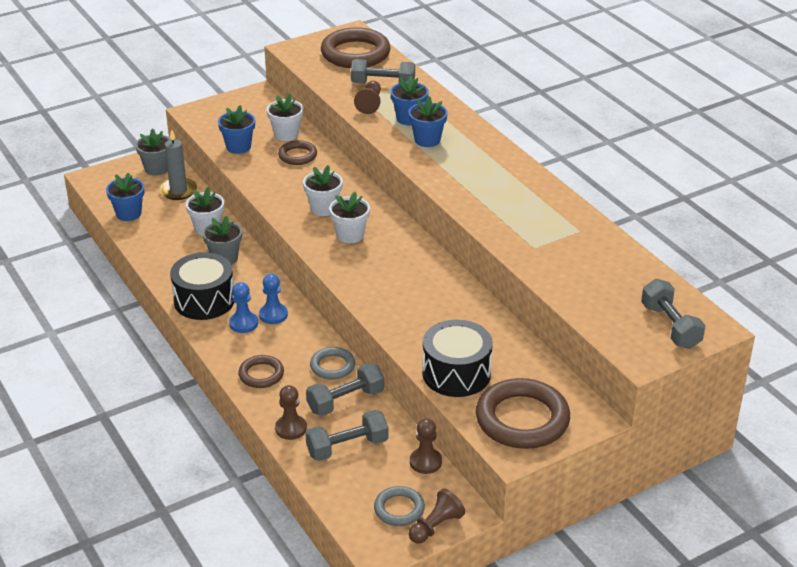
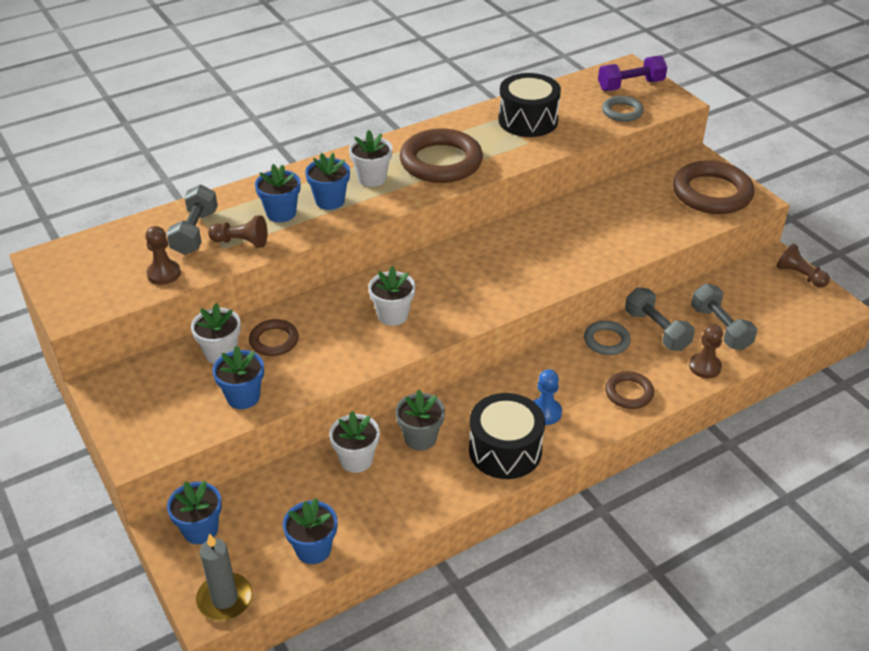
camera: 90 degrees left, 5 degrees up
(156, 169) = (200, 530): grey flower pot -> blue flower pot
(178, 191) = (263, 498): grey candle -> grey candle (225, 599)
(273, 315) = (527, 389): blue pawn -> none
(350, 235) = (446, 294): white flower pot -> white flower pot (372, 178)
(355, 53) = (108, 255): brown ring -> brown ring (441, 162)
(399, 509) = (787, 296): grey ring -> grey ring (622, 112)
(425, 462) = (725, 280): brown pawn -> brown pawn (164, 274)
(456, 373) = (661, 226): black drum -> black drum (528, 120)
(670, 326) = (630, 85): grey dumbbell -> purple dumbbell

